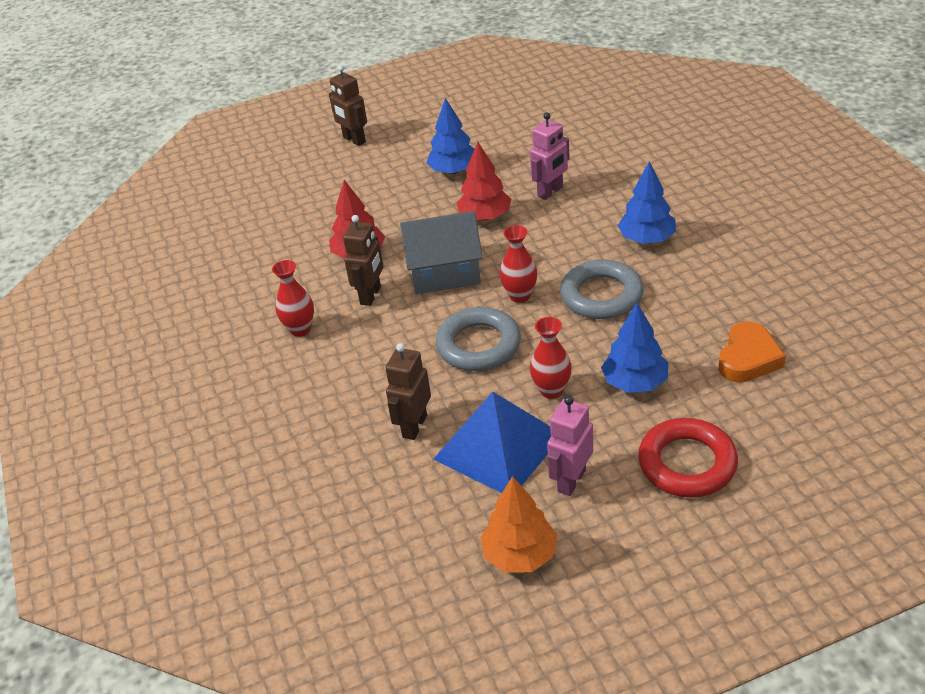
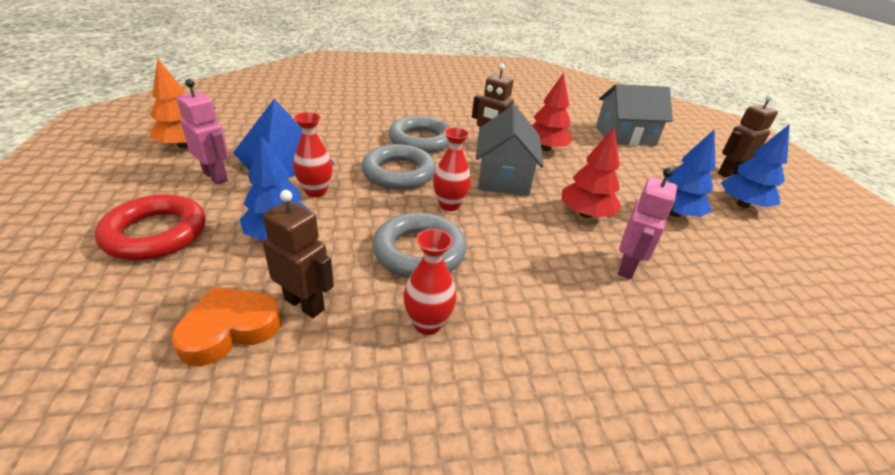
camera: 95 degrees right, 5 degrees down
(293, 202) = (625, 136): none -> grey house
(300, 329) = (466, 118): red vase -> red vase (427, 324)
(389, 351) = (421, 140): none -> grey ring
(414, 426) = (337, 135): brown robot -> brown robot (304, 304)
(550, 192) = (627, 267): pink robot -> pink robot turned 120 degrees counterclockwise
(646, 239) = (506, 319): blue tree -> blue tree (742, 204)
(748, 358) = (229, 329): orange heart -> orange heart turned 105 degrees clockwise

